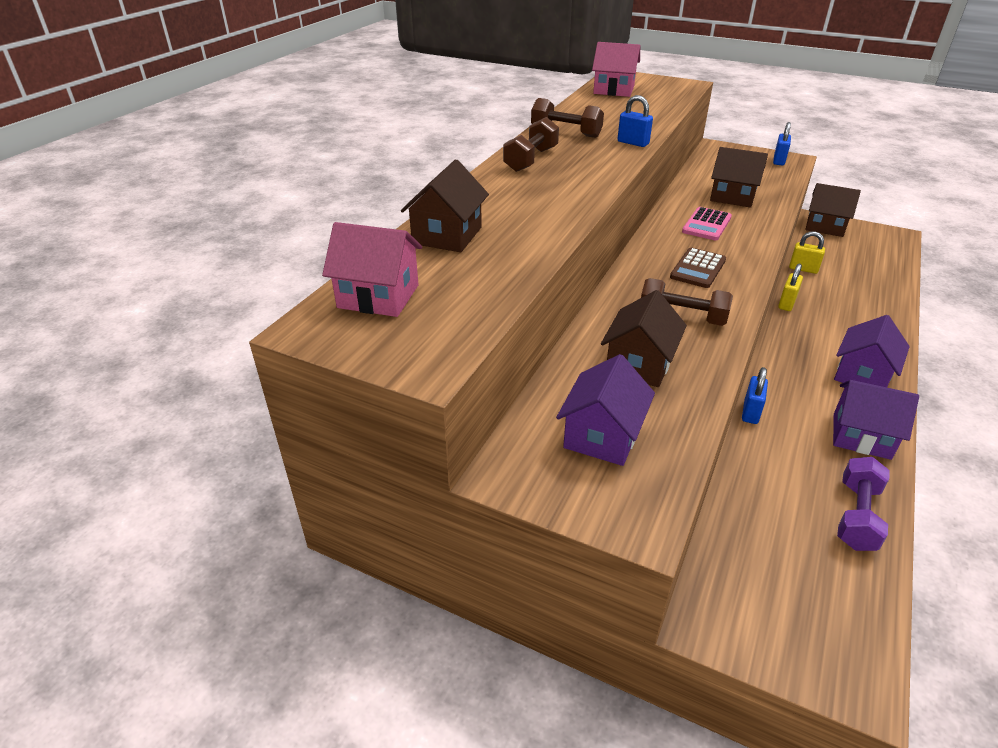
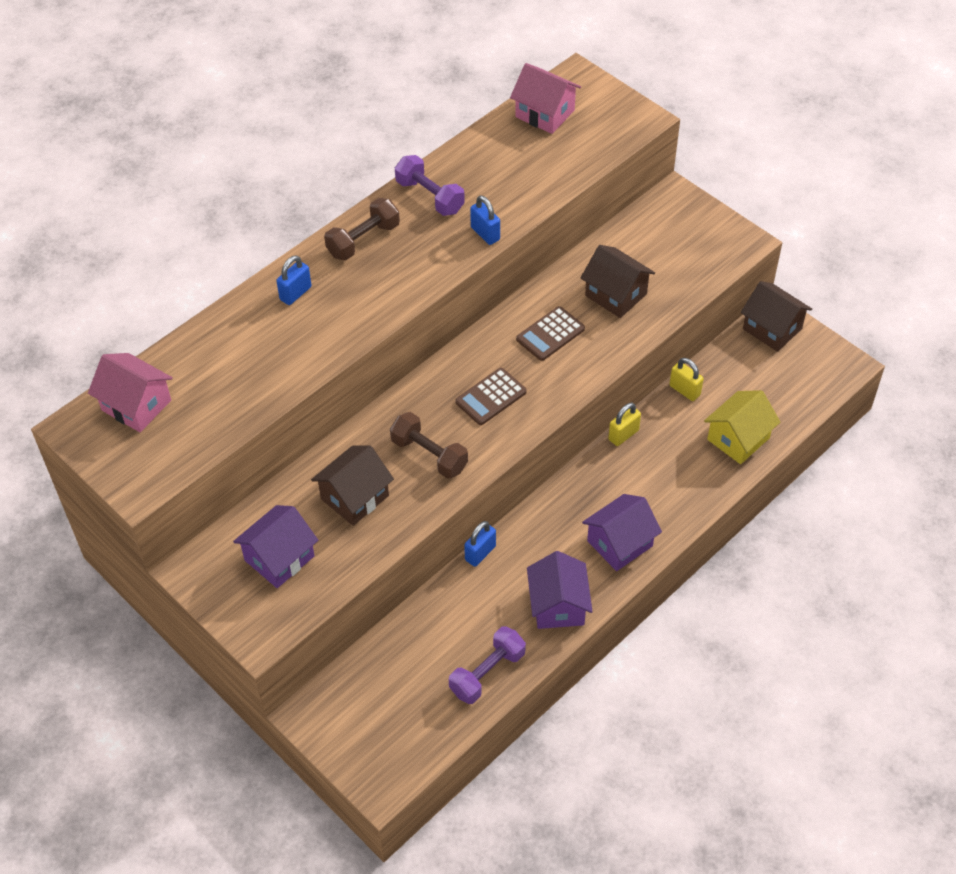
camera: 20 degrees right, 15 degrees up
(447, 235) = (224, 342): brown house -> none
(566, 133) = (430, 196): brown dumbbell -> purple dumbbell
(706, 225) = (550, 334): pink calculator -> brown calculator
(779, 161) = (725, 241): blue padlock -> blue padlock (295, 293)
(861, 436) = (558, 605): purple house -> purple house turned 45 degrees clockwise
(874, 288) = (738, 439): none -> yellow house

